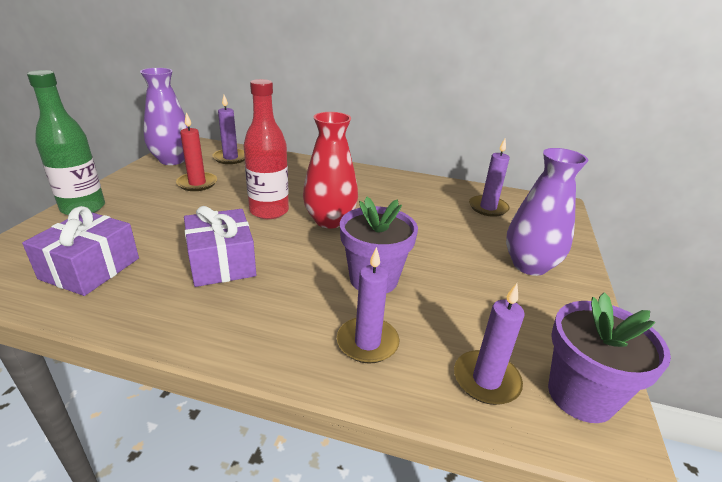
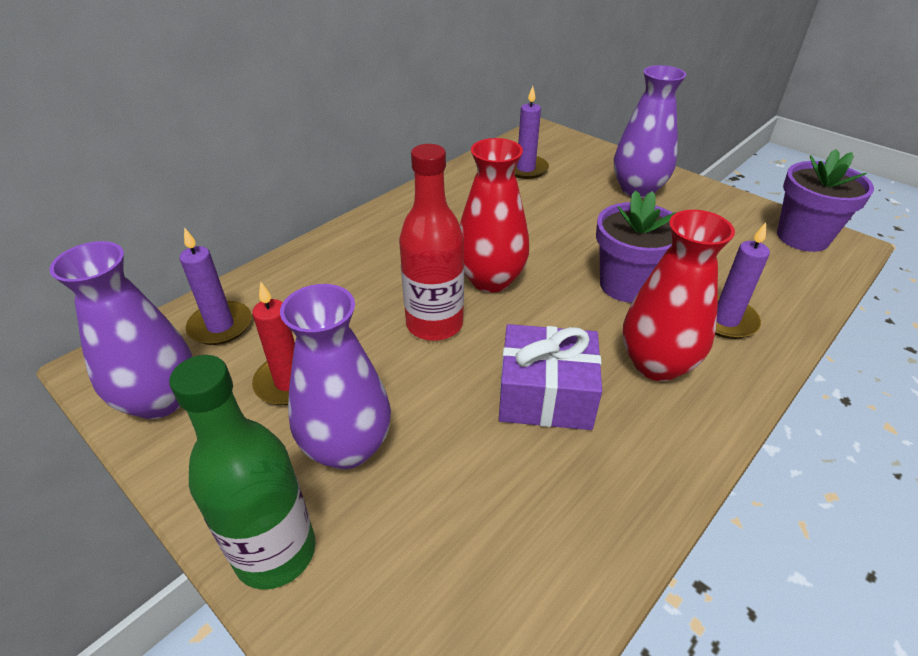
camera: 60 degrees left, 10 degrees up
(90, 268) = (500, 545): purple gift -> none
(155, 209) = (347, 447): none -> purple vase
(281, 308) = (656, 364): none -> red vase
(486, 380) = (782, 272): purple candle -> none

